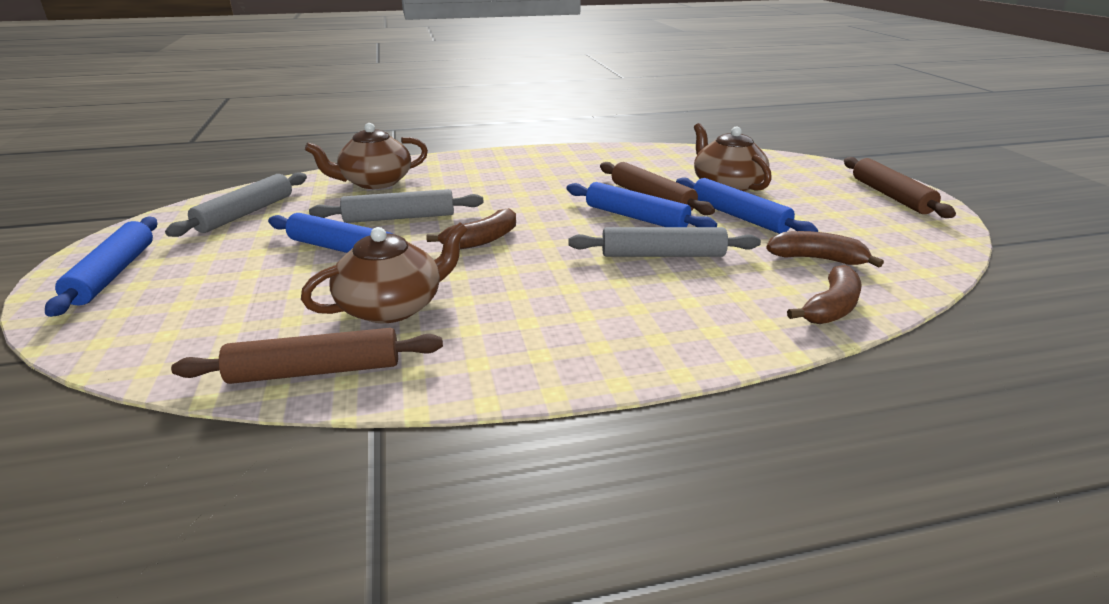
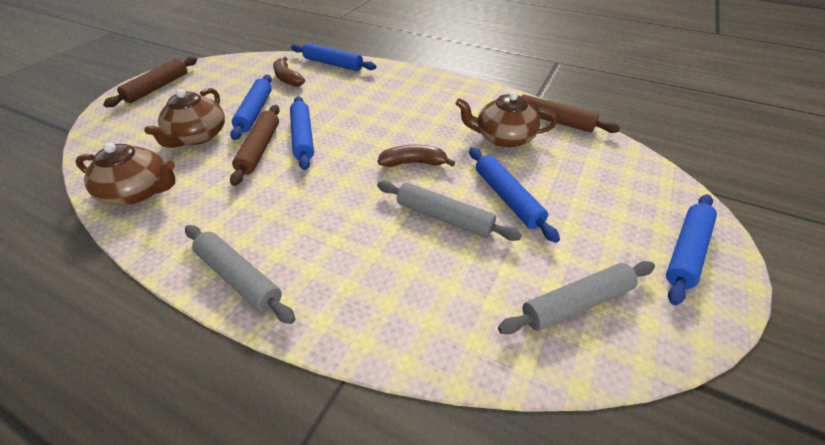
camera: 140 degrees left, 15 degrees up
(375, 182) = (420, 302): brown teapot -> brown teapot (139, 191)
(662, 255) = (341, 109): grey rolling pin -> grey rolling pin (239, 278)
(831, 308) = (333, 64): brown banana -> blue rolling pin

